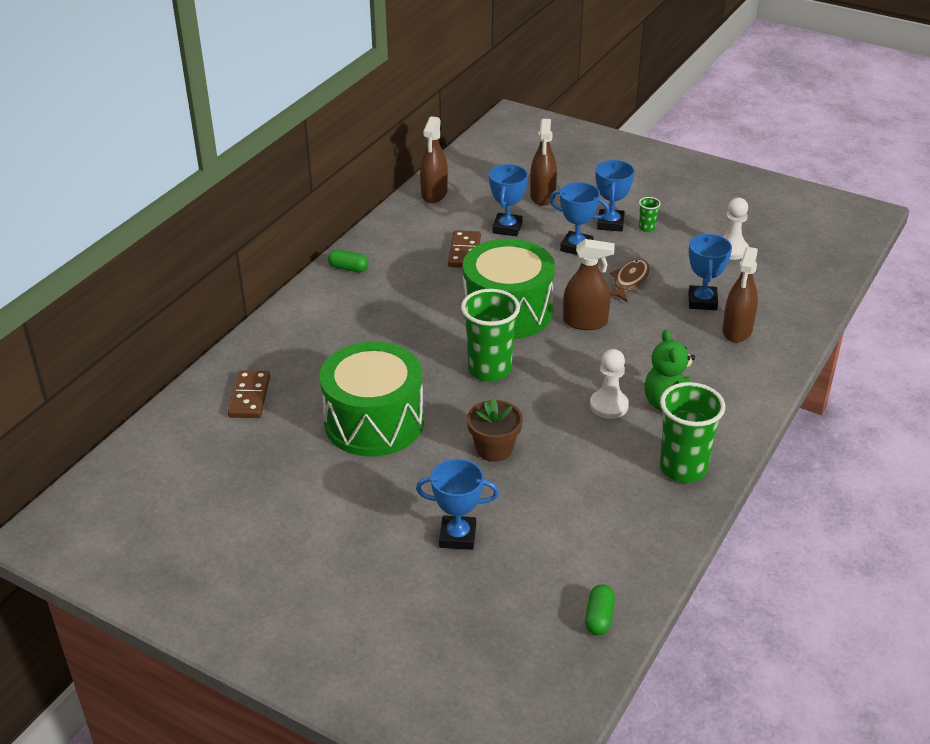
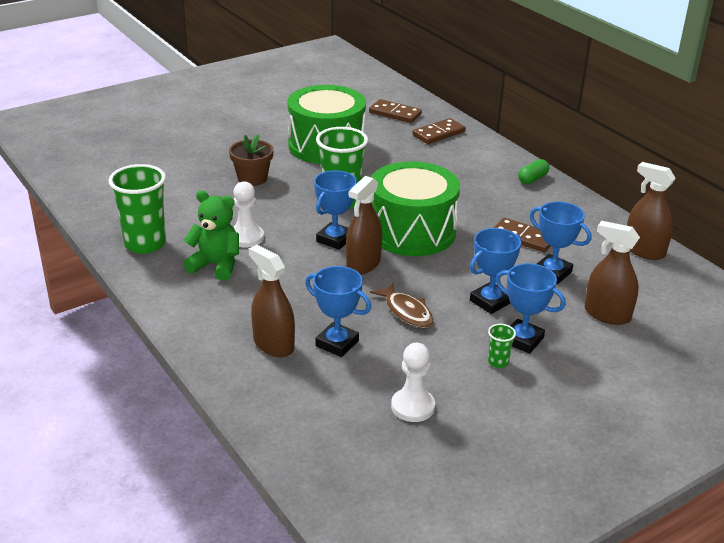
camera: 115 degrees right, 5 degrees down
(284, 350) = (438, 133): none -> brown domino
(457, 536) = (190, 146): blue trophy -> blue trophy (335, 239)
(599, 617) = (71, 169): green capsule -> none

